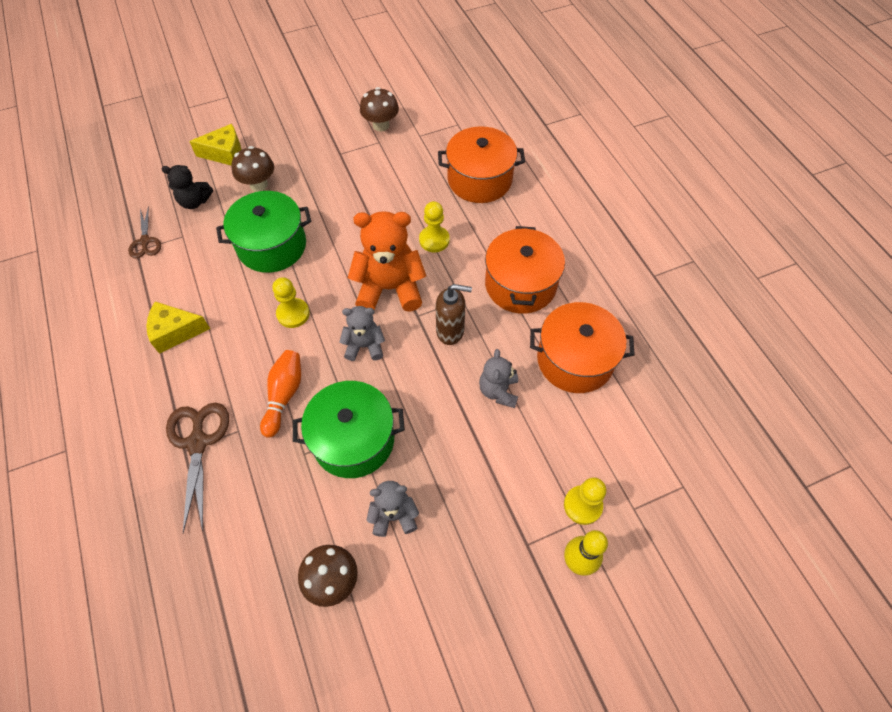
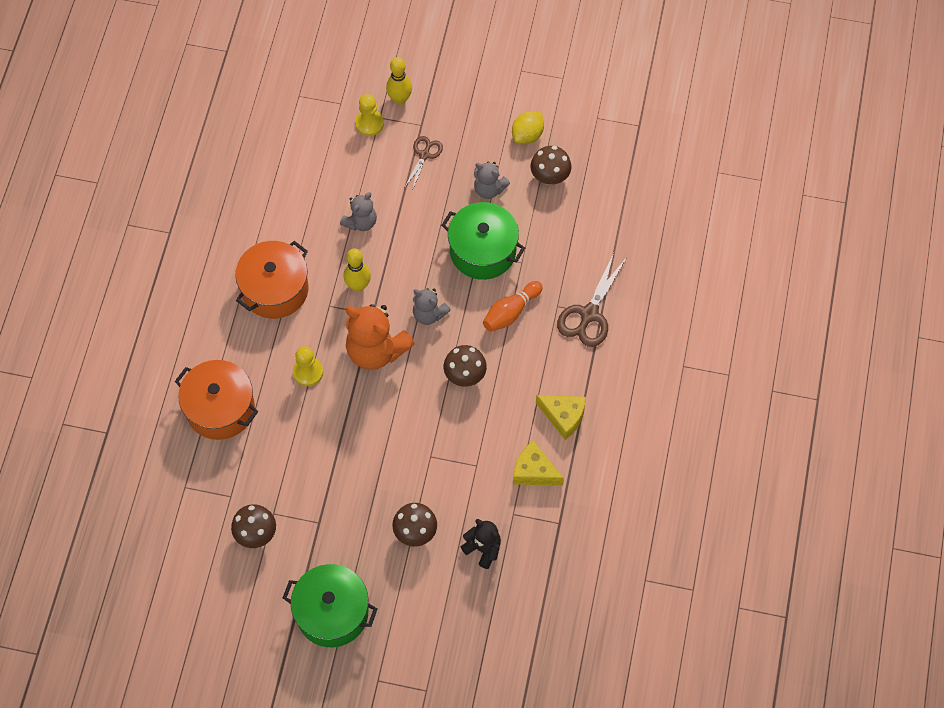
camera: 145 degrees left, 5 degrees up
(145, 241) = (547, 528): brown scissors -> brown scissors (424, 155)
(225, 153) = (424, 594): yellow cheese -> yellow cheese (534, 471)
(272, 246) = (443, 453): green pot -> green pot (332, 612)
(293, 314) = (465, 375): yellow pawn -> brown mushroom
(395, 620) = (527, 135): none -> yellow lemon
(450, 331) = (358, 286): brown soap dispenser -> yellow bowling pin
(575, 360) = (289, 209): orange pot -> none

